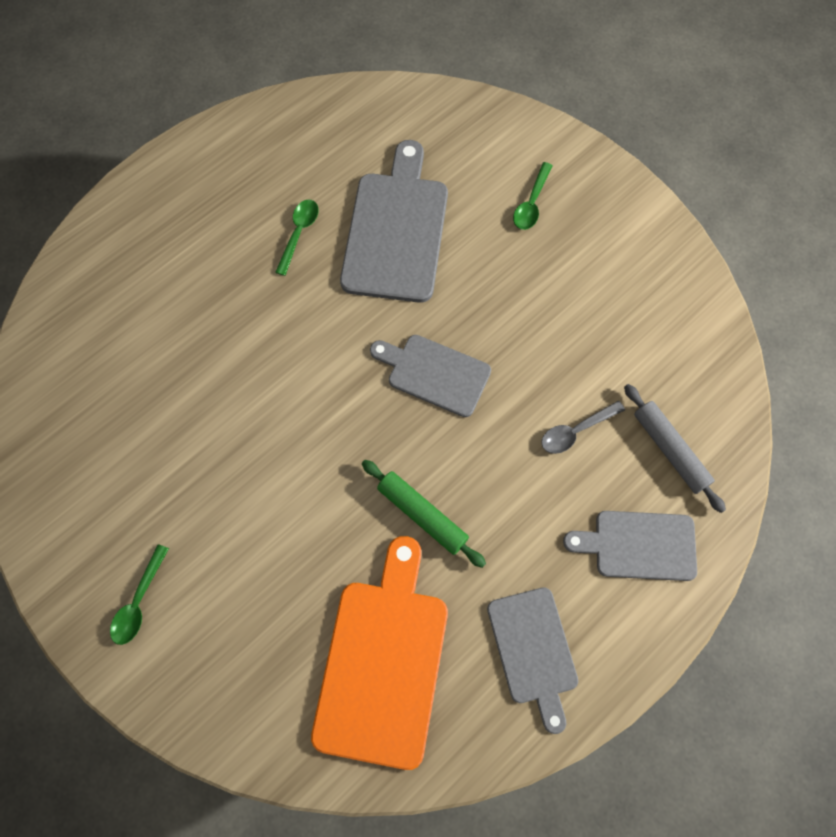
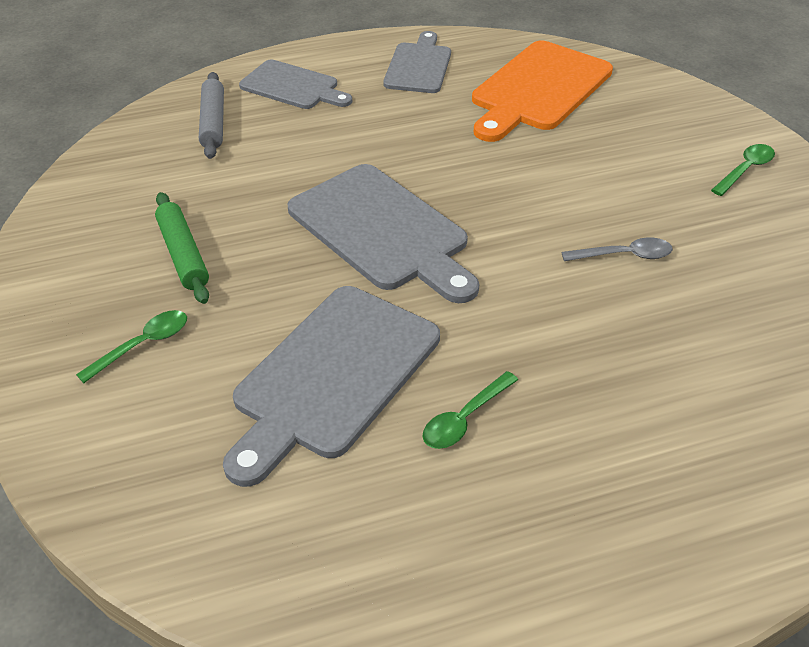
camera: 155 degrees left, 25 degrees down
(422, 515) = (459, 148): green rolling pin -> green rolling pin (183, 254)
(434, 374) = (382, 231): grey cutting board -> grey cutting board, size x1.60
(576, 431) = (281, 155): grey spoon -> grey spoon (624, 255)

